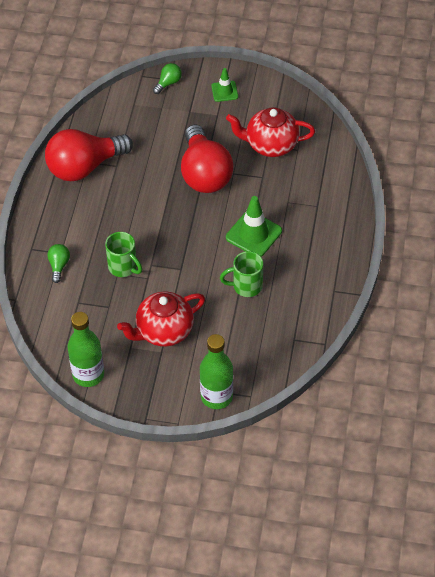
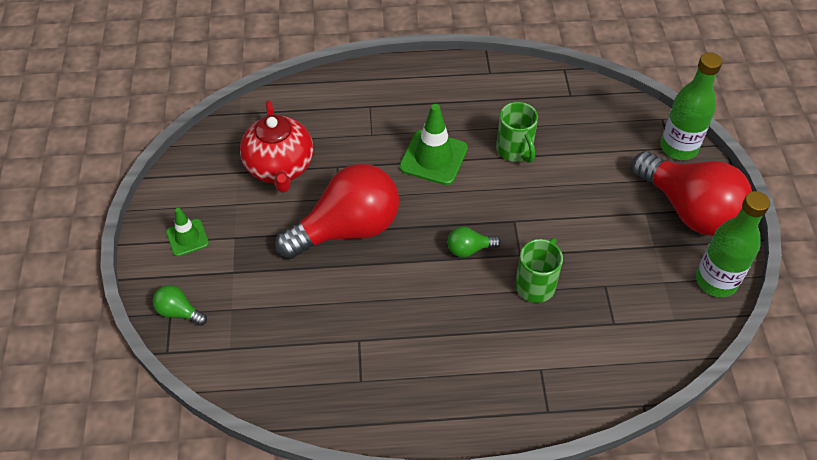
camera: 105 degrees left, 0 degrees up
(59, 266) = (564, 365): green light bulb -> green light bulb (469, 249)
(84, 167) = (372, 382): red light bulb -> red light bulb (689, 209)
(163, 331) = (615, 217): red teapot -> none

